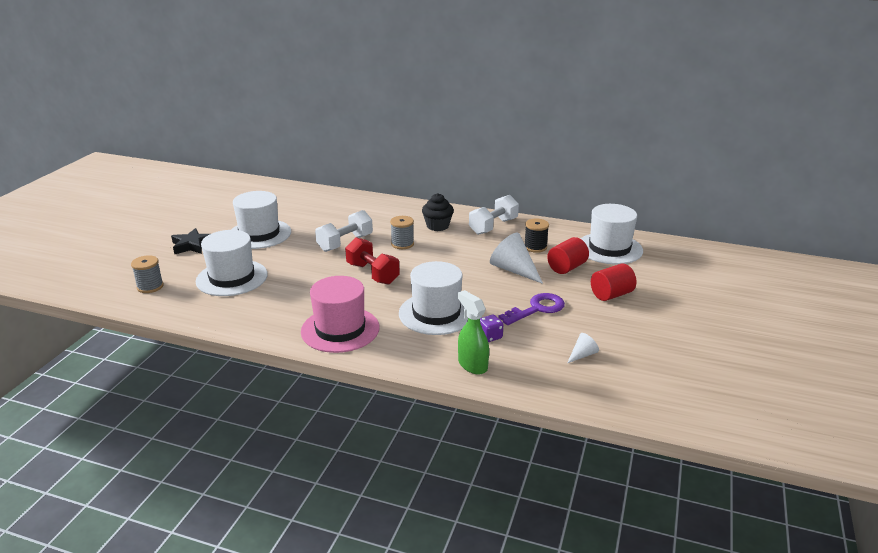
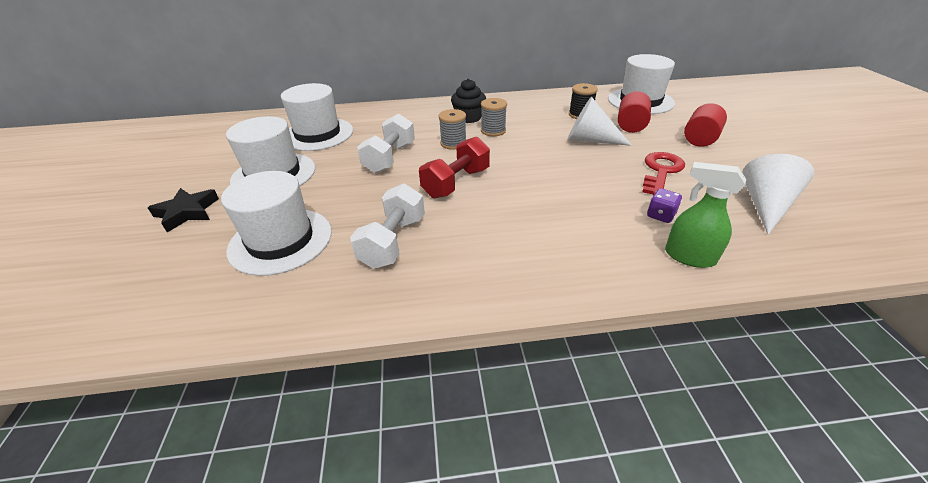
camera: 25 degrees left, 10 degrees up
(150, 286) = (156, 294): grey spool -> grey spool (493, 131)
(340, 329) = (492, 265): pink hat -> none
(372, 274) = (456, 183): red dumbbell -> red dumbbell turned 75 degrees counterclockwise
(436, 313) = (575, 207): white hat -> white hat (317, 134)
(493, 226) = (520, 106): white dumbbell -> white dumbbell (393, 242)
(537, 309) = (661, 171): purple key -> red key
(582, 355) = (765, 205): white cone -> white cone, size x1.98

